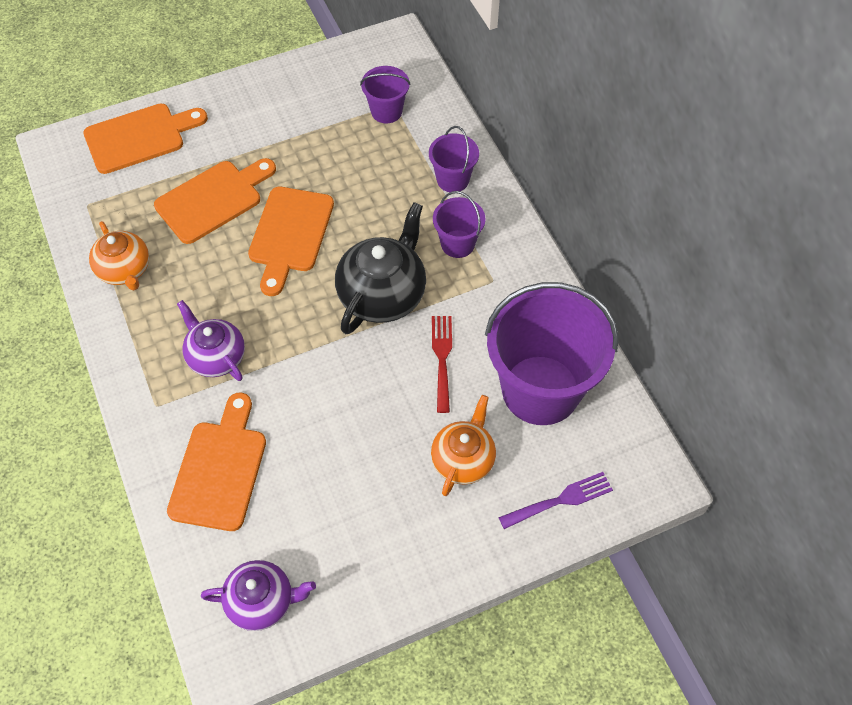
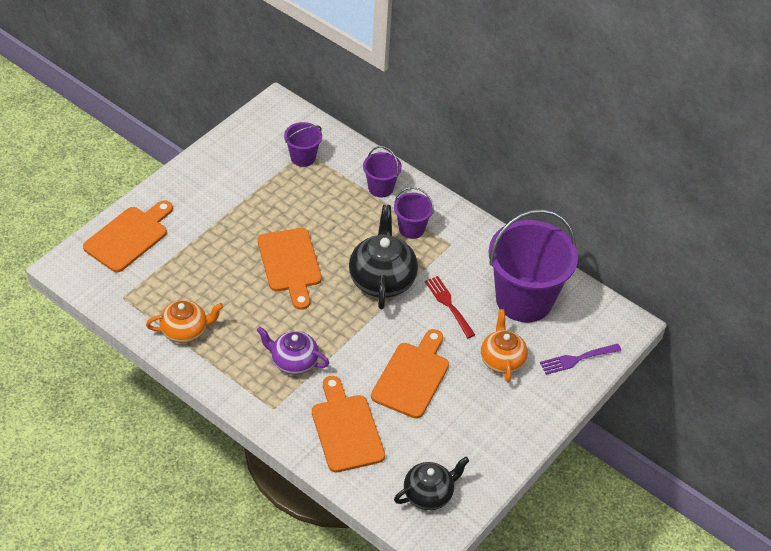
camera: 30 degrees left, 10 degrees down
(125, 270) = (185, 331): orange teapot -> orange teapot turned 45 degrees counterclockwise
(213, 199) = (217, 260): orange cutting board -> orange cutting board (412, 377)
(262, 601) = (429, 494): purple teapot -> black teapot
(560, 500) = (577, 359): purple fork -> purple fork turned 150 degrees counterclockwise

